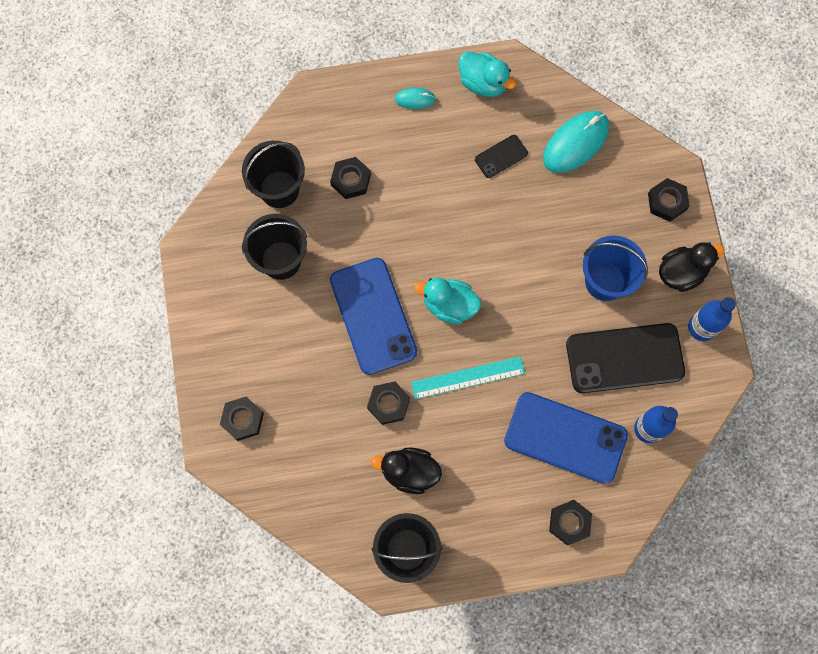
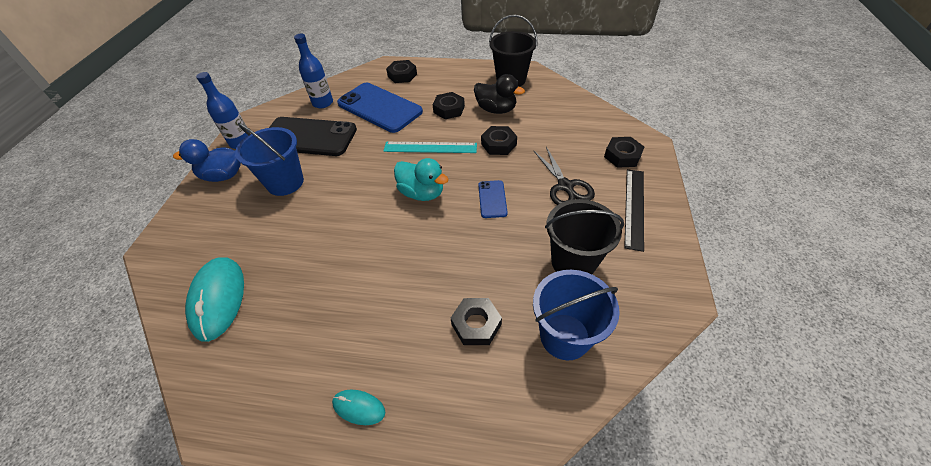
camera: 160 degrees left, 25 degrees down
(228, 342) = (634, 207): none -> black ruler
(279, 189) = (564, 336): black bucket -> blue bucket
(300, 353) = (565, 186): none -> black scissors
(373, 316) = (492, 199): blue phone -> blue phone, size x0.46
(483, 83) = (263, 404): turquoise duck -> none
(501, 156) = (301, 306): black phone -> none
(575, 143) = (218, 299): turquoise mouse -> turquoise mouse turned 75 degrees counterclockwise
(667, 202) = (186, 226): black nut -> black nut (449, 109)
(681, 272) = (223, 176): black duck -> blue duck

